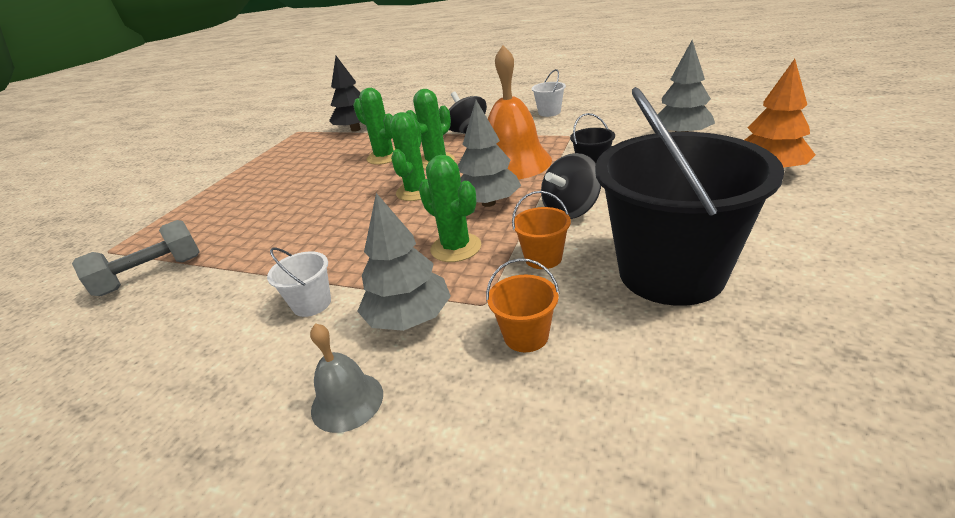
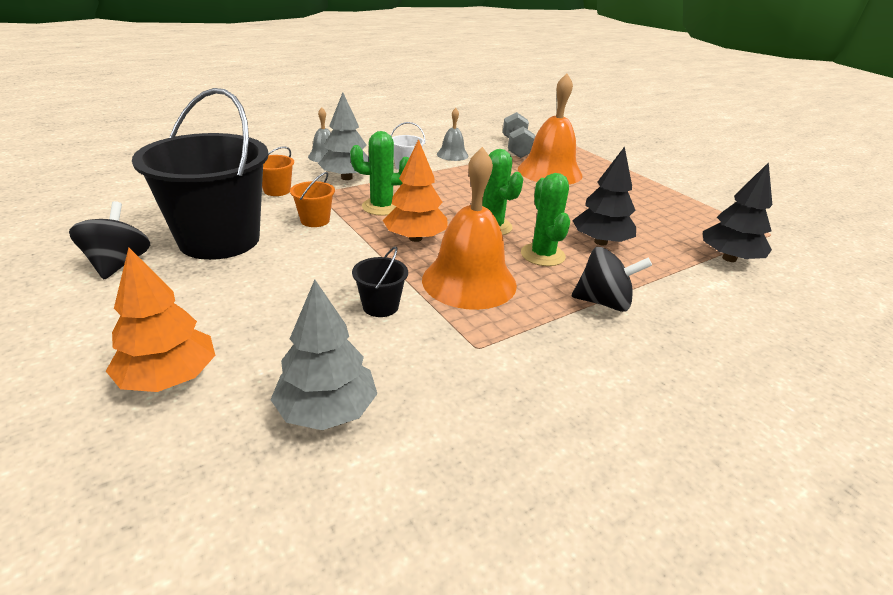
camera: 120 degrees right, 0 degrees up
(224, 300) = (452, 155): none -> grey bell
(236, 224) = (549, 172): none -> orange bell
(384, 157) = (600, 242): green cactus -> black tree
(488, 203) = (415, 238): grey tree -> orange tree
(549, 112) = (593, 392): white bucket -> none
(571, 210) = (339, 255): black spinning top -> black spinning top (118, 264)

